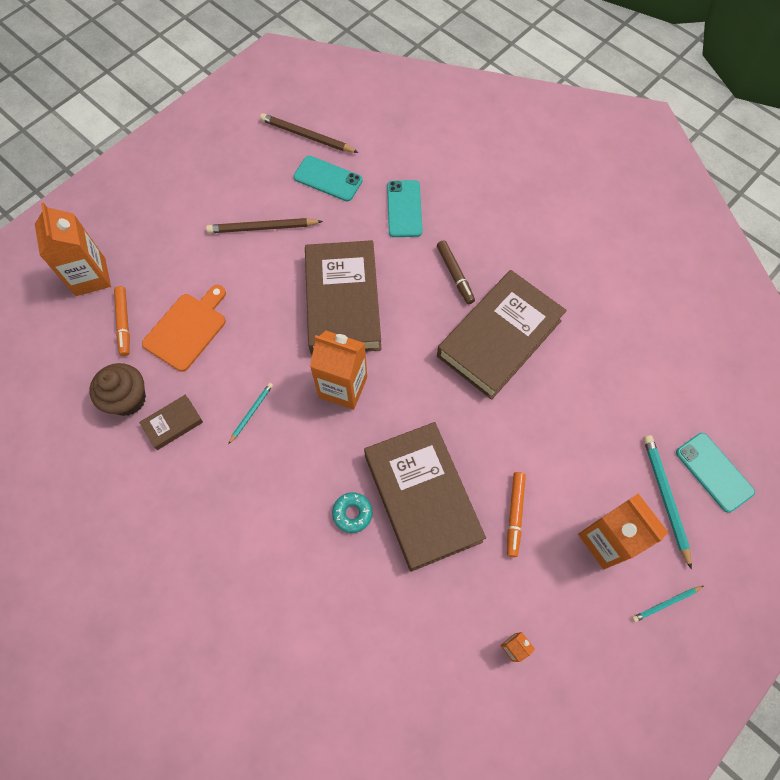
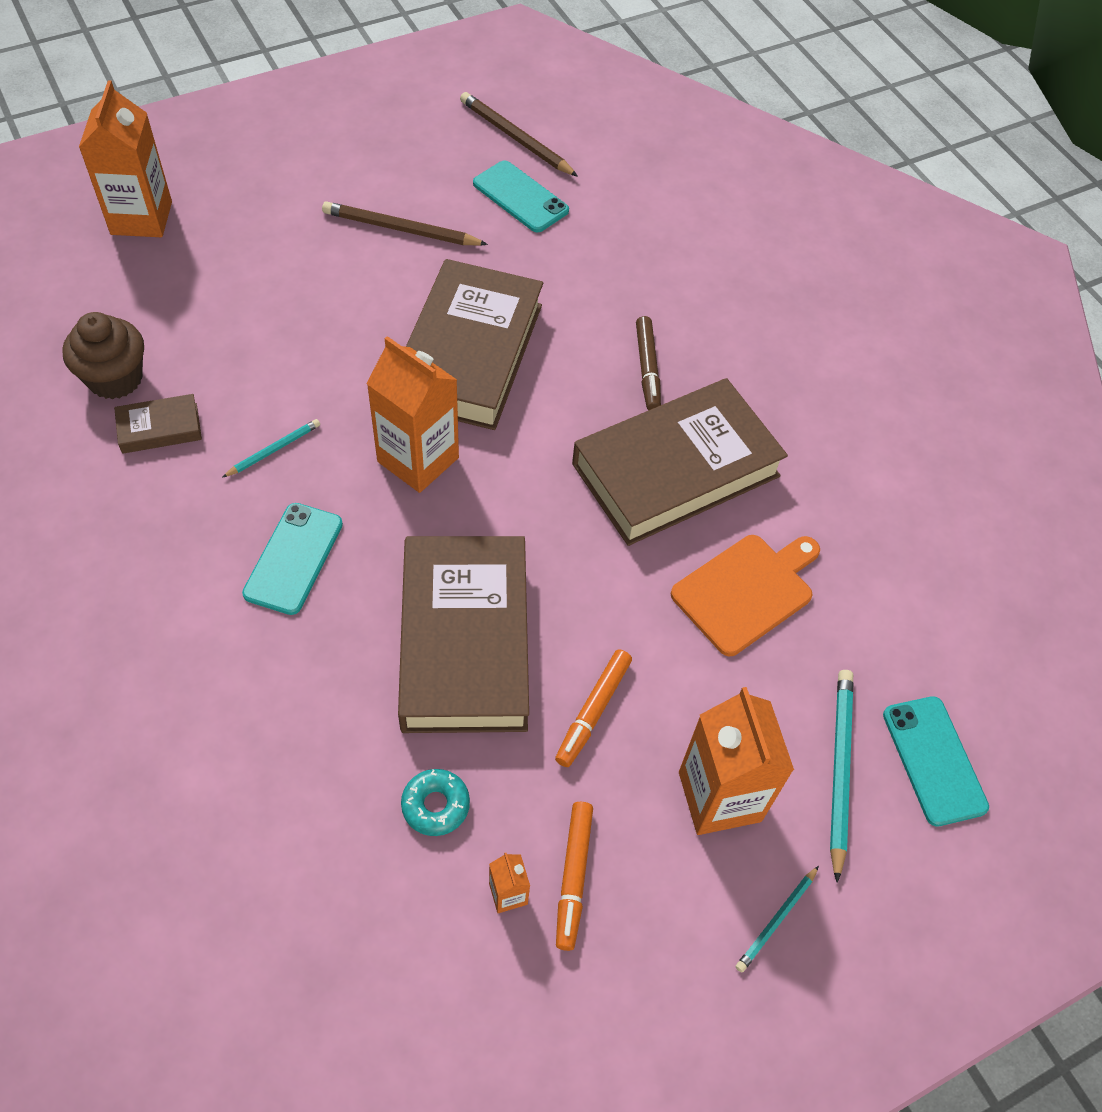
camera: 15 degrees right, 10 degrees down
(124, 323) = (157, 286): orange marker -> orange marker (573, 877)
(187, 329) = (237, 319): orange cutting board -> orange cutting board (746, 591)
(352, 513) = (353, 626): turquoise donut -> turquoise donut (435, 805)
(404, 209) = (612, 265): turquoise phone -> turquoise phone (294, 558)
(666, 603) = (776, 920): turquoise pencil -> turquoise pencil turned 45 degrees counterclockwise

